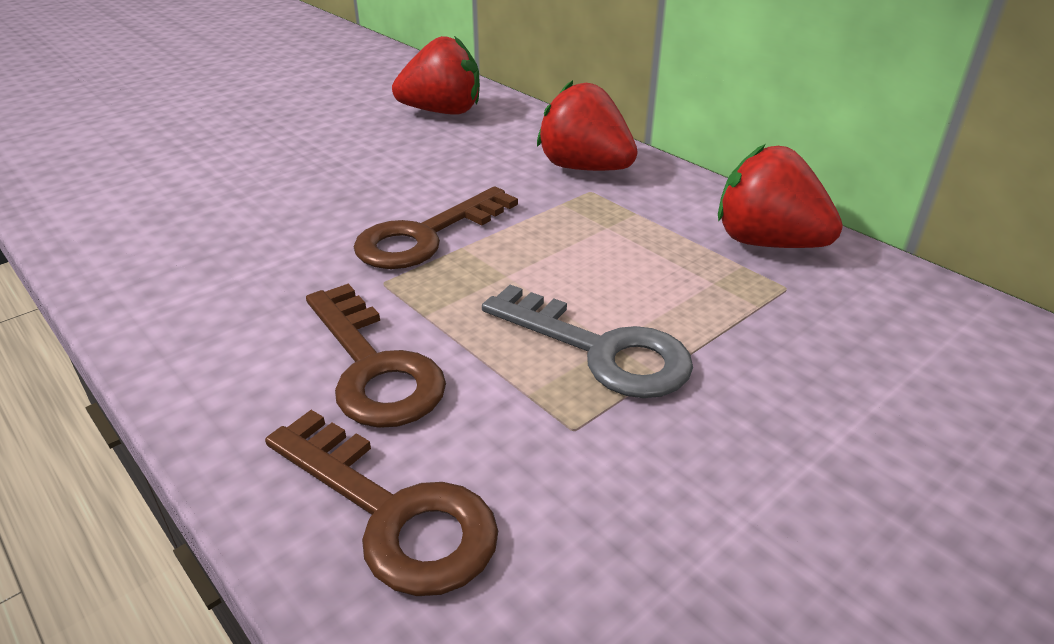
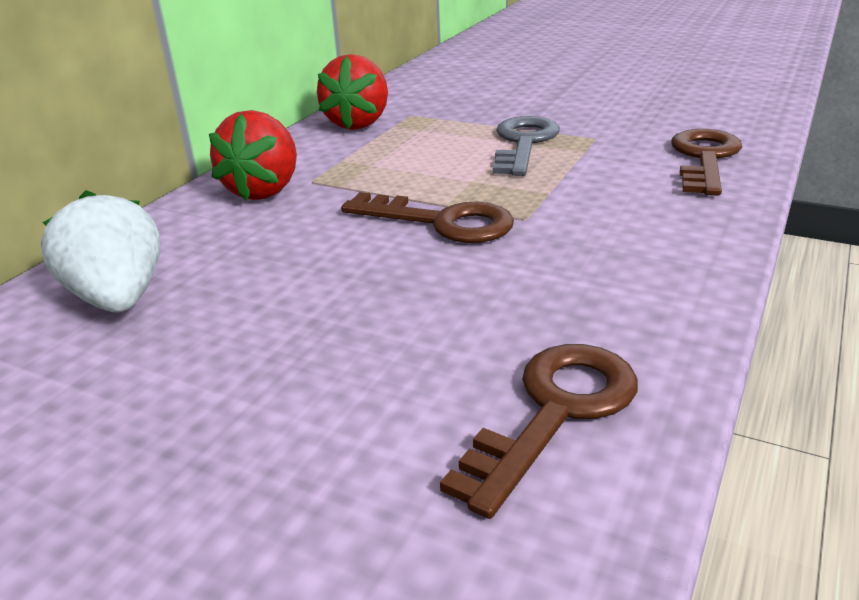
camera: 110 degrees left, 5 degrees down
(374, 367) = (617, 192): brown key -> brown key (555, 412)
(442, 112) = (119, 298): red strawberry -> white strawberry

